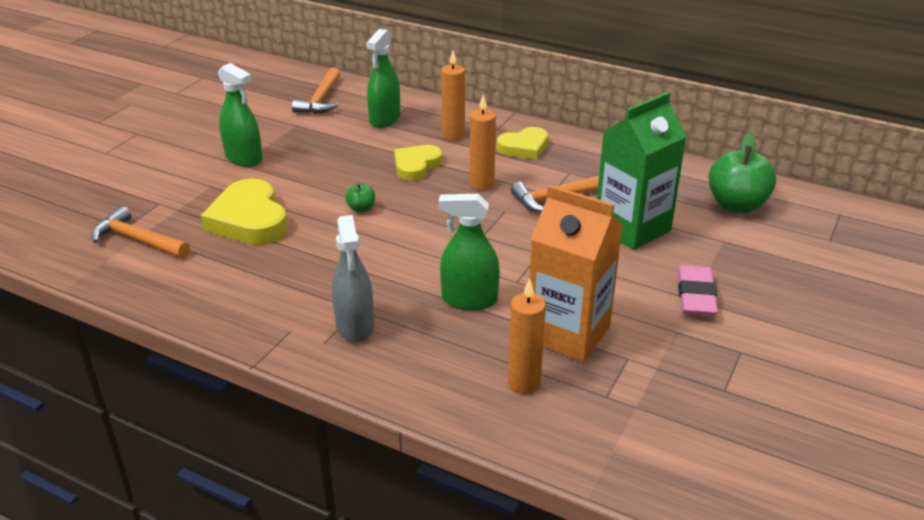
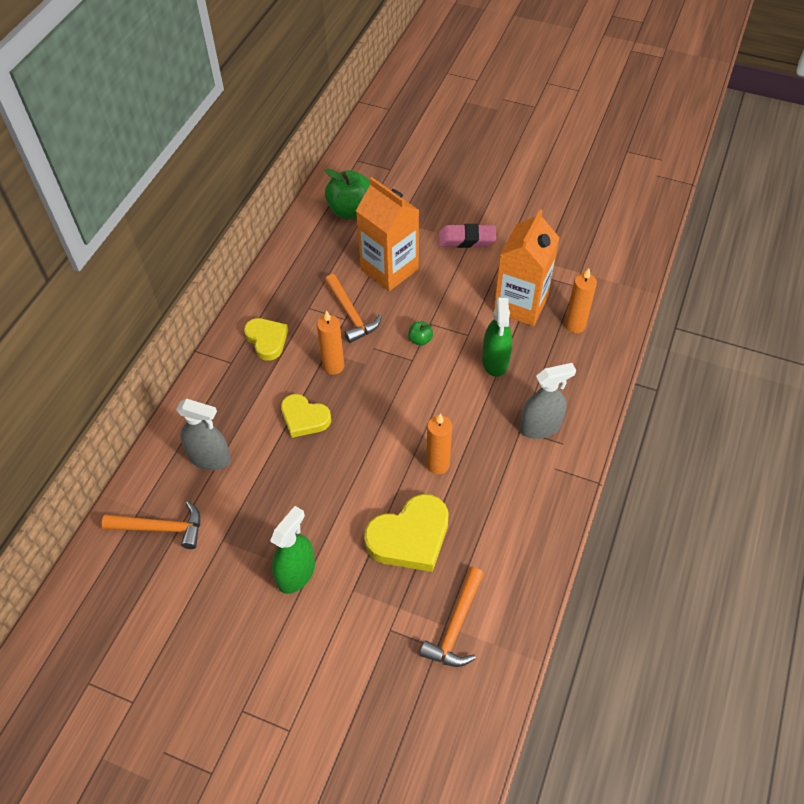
camera: 95 degrees left, 20 degrees up
(361, 208) = (381, 450): green apple -> green apple (420, 340)
(385, 119) = (210, 458): green spray bottle -> grey spray bottle
(453, 135) = (245, 395): orange candle -> orange candle (438, 464)
(632, 228) = (389, 269): green carton -> orange carton

